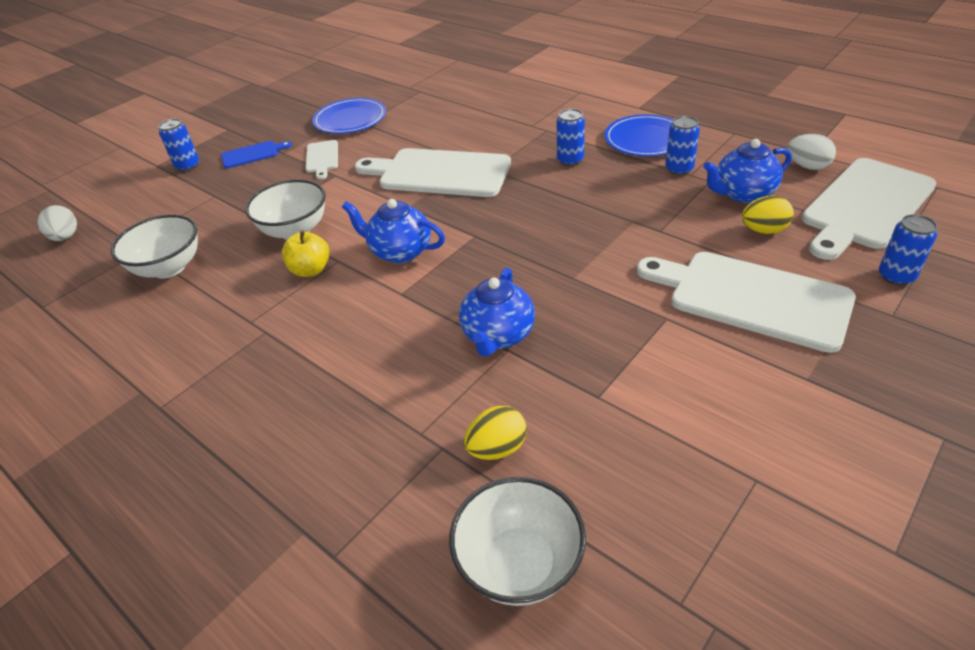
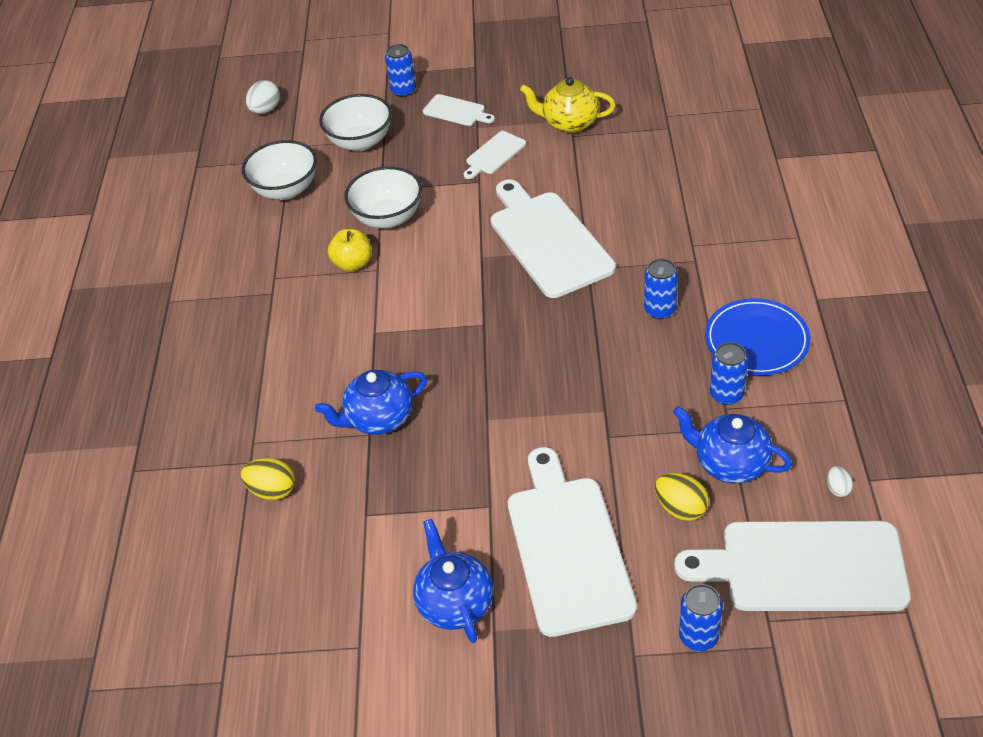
camera: 50 degrees right, 5 degrees up
(252, 154) = (456, 111): blue cutting board -> white cutting board
(350, 119) = (569, 123): blue plate -> yellow teapot
(400, 251) = (420, 295): blue teapot -> blue teapot (455, 603)
(519, 564) = (193, 560): white bowl -> white bowl (360, 142)
(807, 166) = (837, 489): white egg -> white egg, size x0.57

